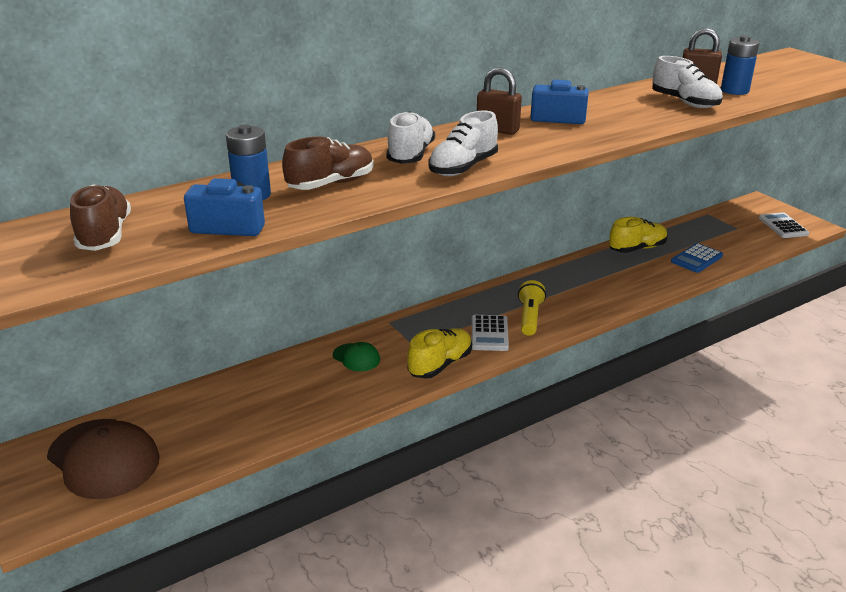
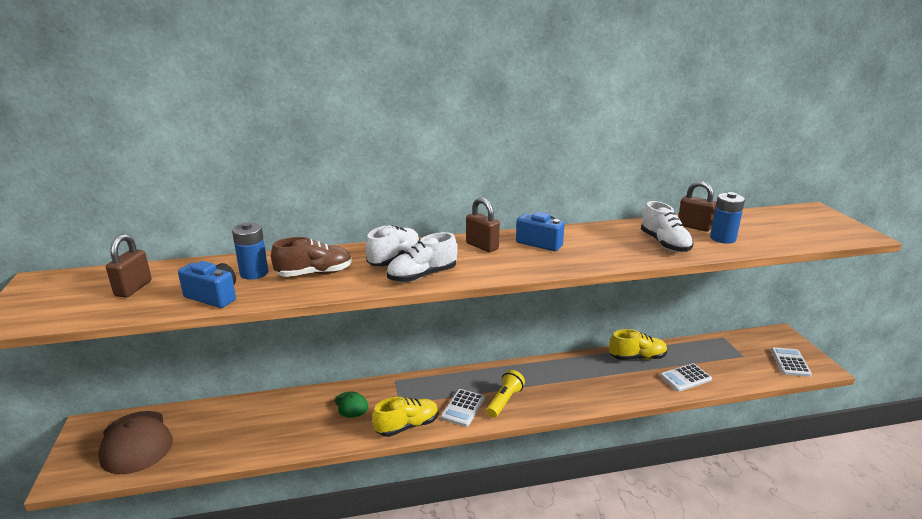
camera: 20 degrees right, 5 degrees down
(105, 235) = (133, 288): brown shoe -> brown padlock
(696, 259) = (685, 378): blue calculator -> white calculator

